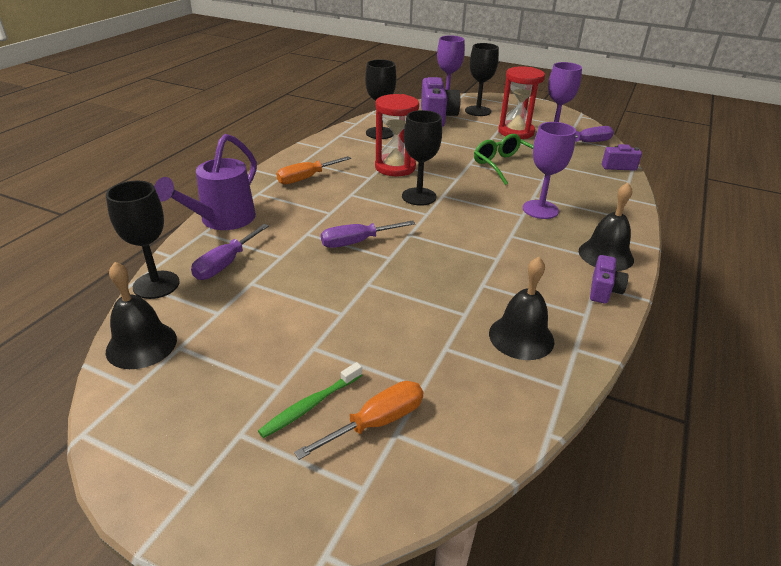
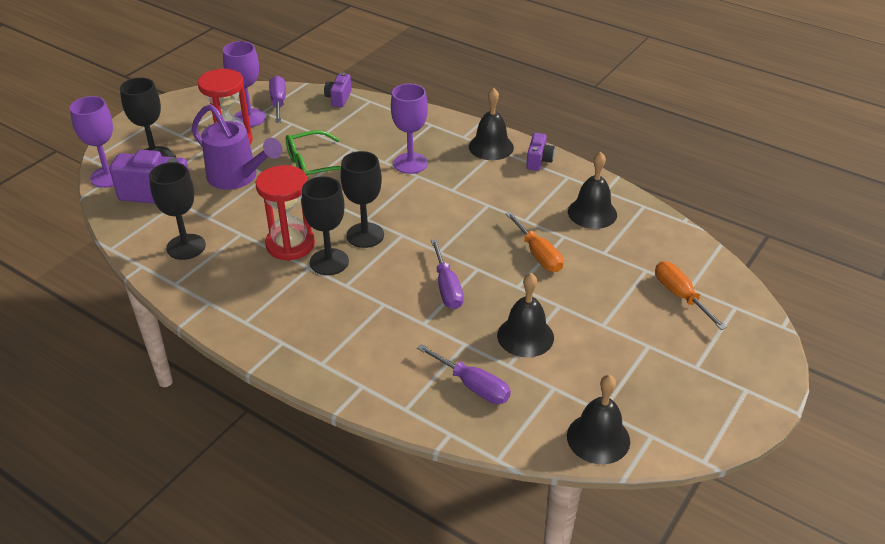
camera: 80 degrees left, 5 degrees up
(156, 285) = (504, 439): black goblet -> black goblet (329, 262)
(222, 220) = (381, 393): purple watering can -> purple watering can (237, 177)
(292, 291) = (525, 336): none -> black bell
(306, 178) = (294, 320): orange screwdriver -> orange screwdriver (538, 254)
(310, 405) = (666, 328): green toothbrush -> none
(603, 290) = (538, 161): purple camera -> purple camera turned 75 degrees clockwise

